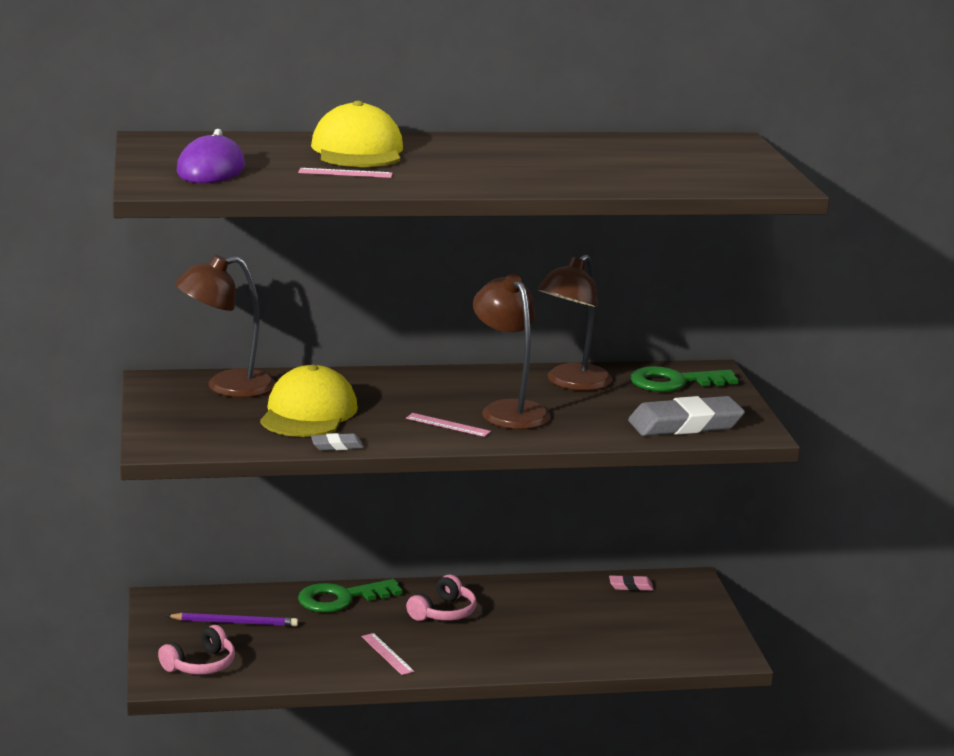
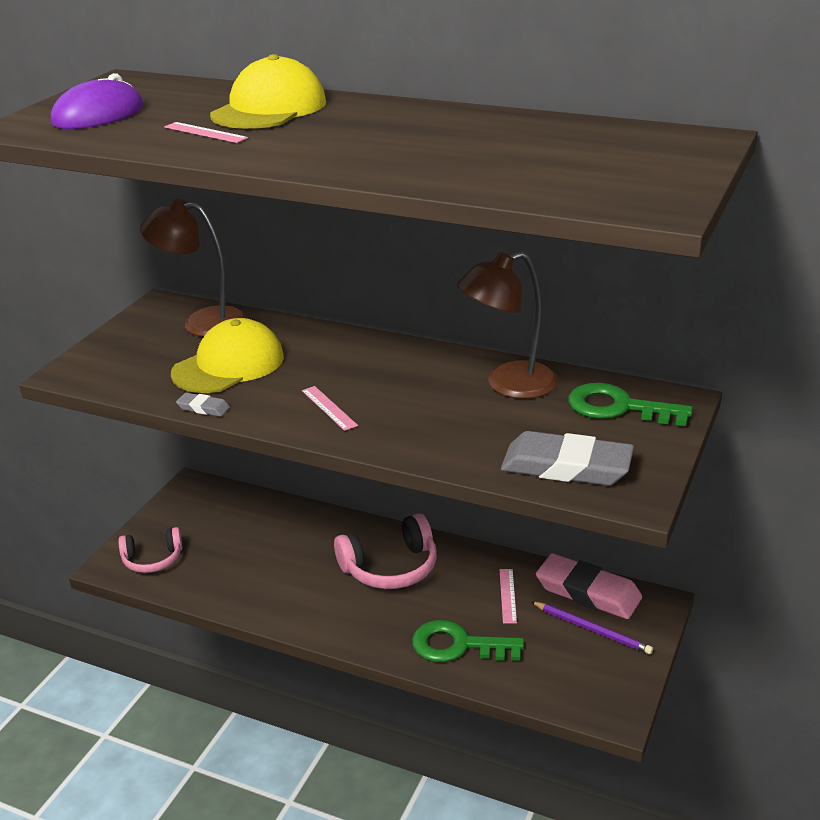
camera: 35 degrees right, 10 degrees up
(235, 623) = (219, 525): purple pencil -> purple pencil (592, 630)
(341, 598) = (322, 526): green key -> green key (458, 645)
(387, 654) = (301, 598): pink ruler -> pink ruler (507, 595)
(443, 612) = (390, 568): pink headphones -> pink headphones, size x1.54
(509, 410) = (407, 404): brown lamp -> none
(631, 586) = (588, 592): pink eraser -> pink eraser, size x2.25

